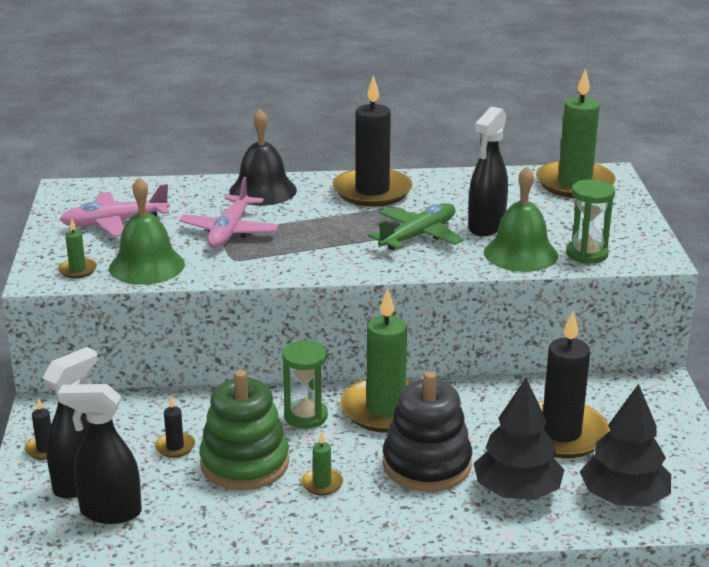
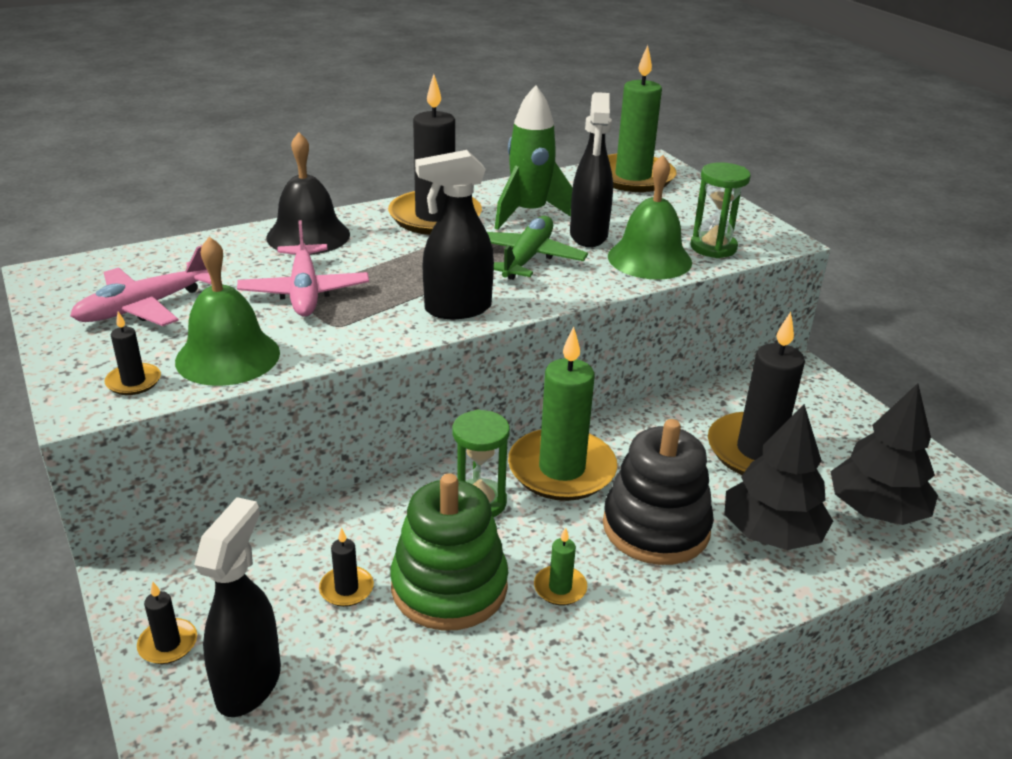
camera: 25 degrees left, 5 degrees up
(77, 270) = (133, 382): green candle -> black candle
(110, 512) = (317, 717): black spray bottle -> black spray bottle (457, 309)
(452, 201) = (529, 214): none -> green rocket

